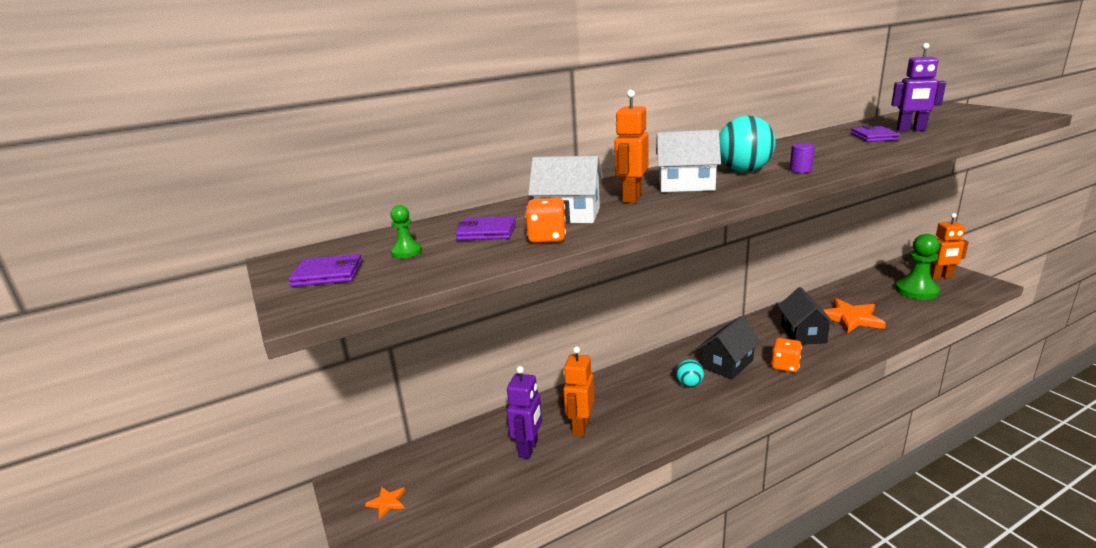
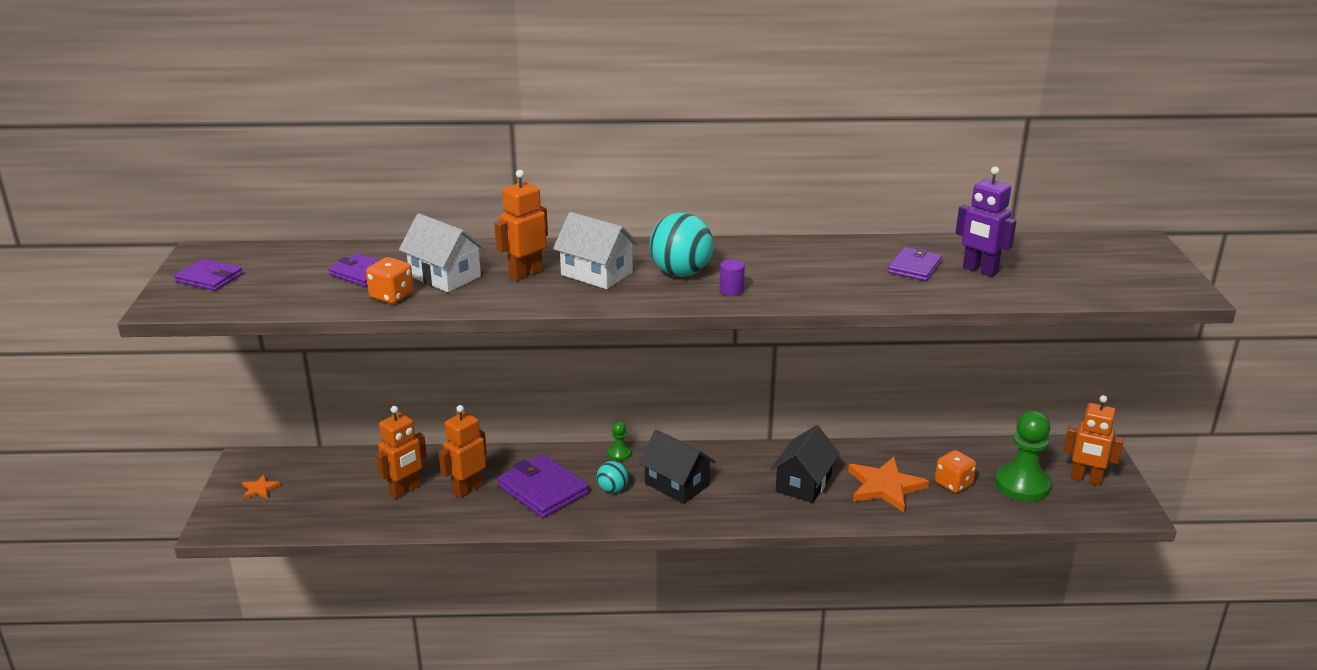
camera: 25 degrees right, 5 degrees up
(406, 252) = (282, 274): green pawn -> green pawn (619, 454)
(529, 449) = (405, 490): purple robot -> orange robot
(639, 404) = (543, 490): none -> purple wallet
(727, 364) = (677, 484): black house -> black house turned 60 degrees clockwise
(785, 366) = (732, 508): orange dice -> orange dice (953, 484)

